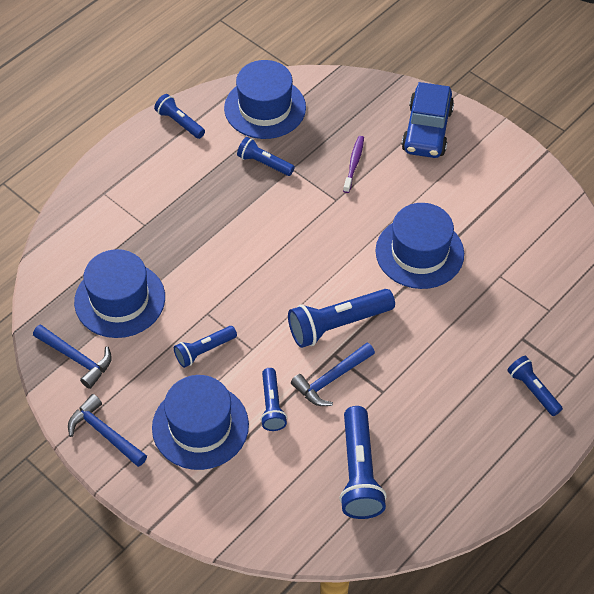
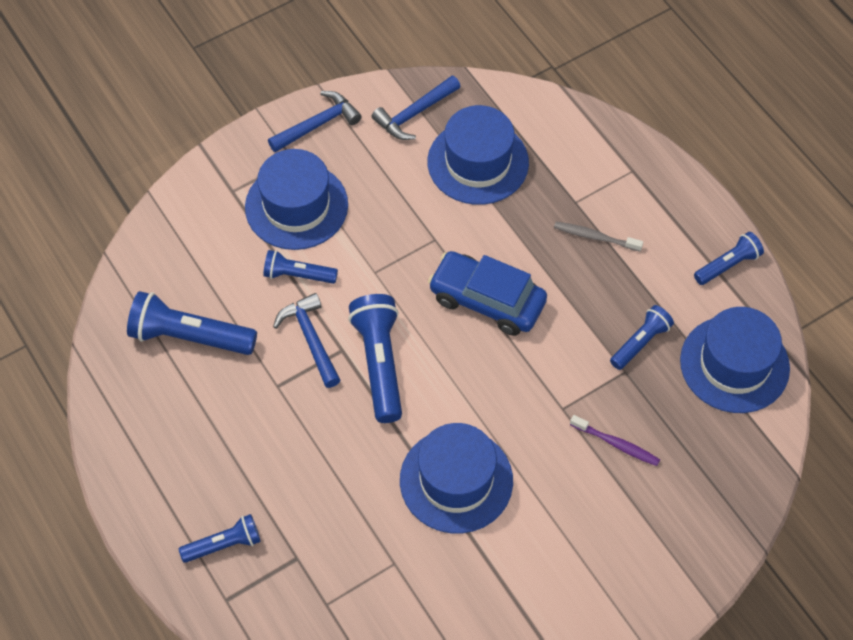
camera: 105 degrees right, 5 degrees up
(176, 206) = (595, 237): none -> grey toothbrush
(204, 351) = (387, 227): blue flashlight -> none
(427, 130) = (655, 550): blue car -> blue car (487, 300)

